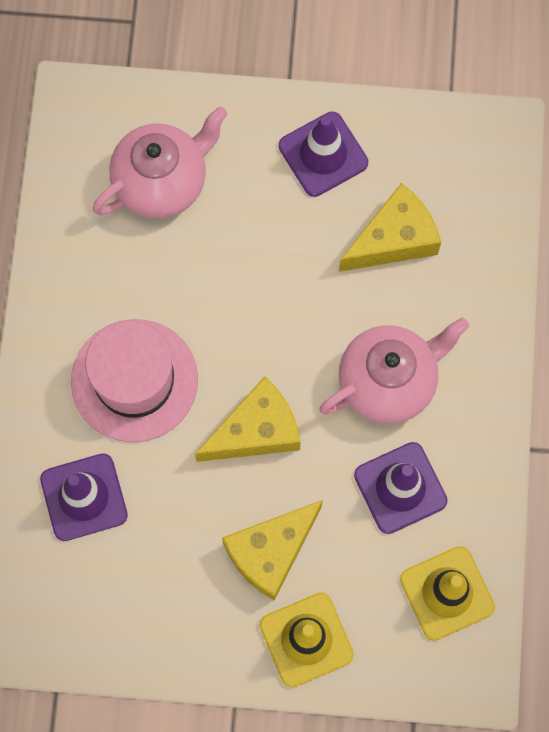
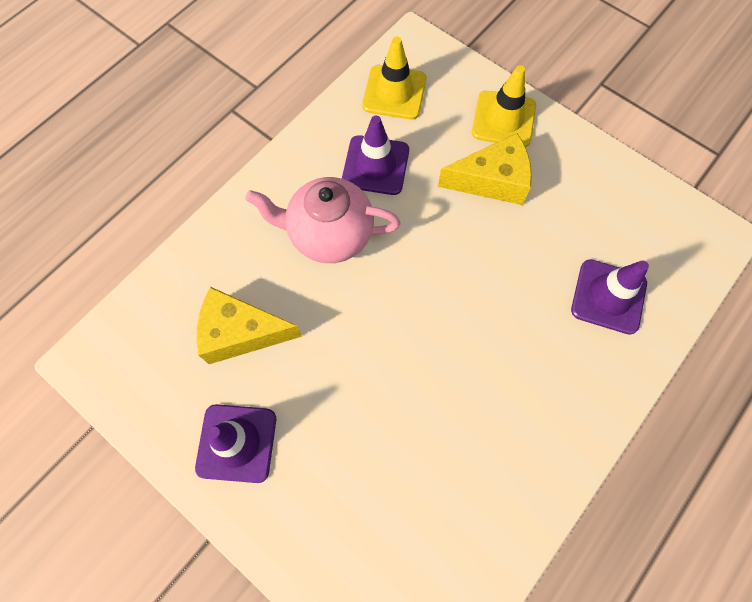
camera: 145 degrees left, 5 degrees down
(134, 380) = (518, 357): pink hat -> none
(162, 182) = (388, 516): pink teapot -> none
(256, 431) = (448, 261): yellow cheese -> none

